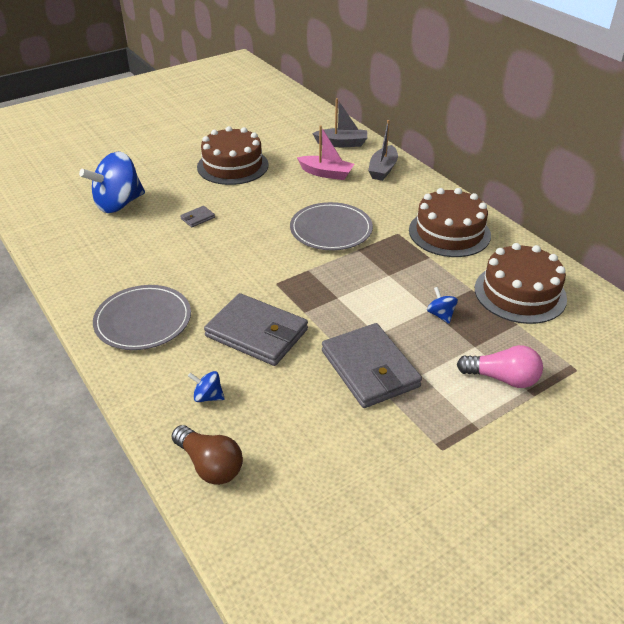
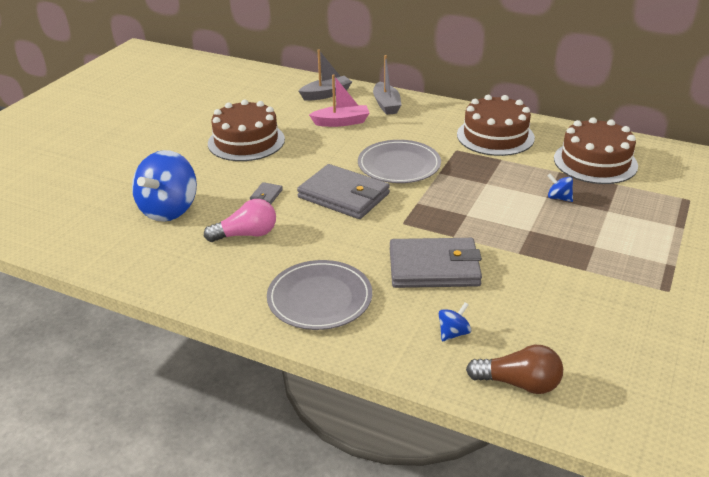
camera: 30 degrees left, 5 degrees down
(208, 396) = (453, 333): blue spinning top -> blue spinning top turned 150 degrees clockwise
(370, 369) = (554, 257): grey wallet -> grey wallet (344, 195)
(502, 378) = (651, 225): pink light bulb -> pink light bulb (246, 235)

